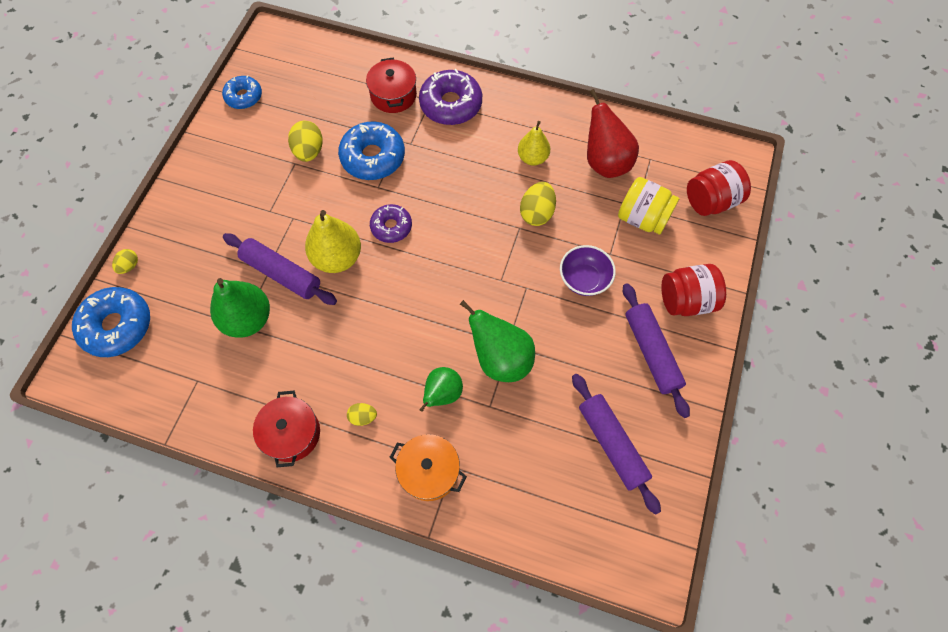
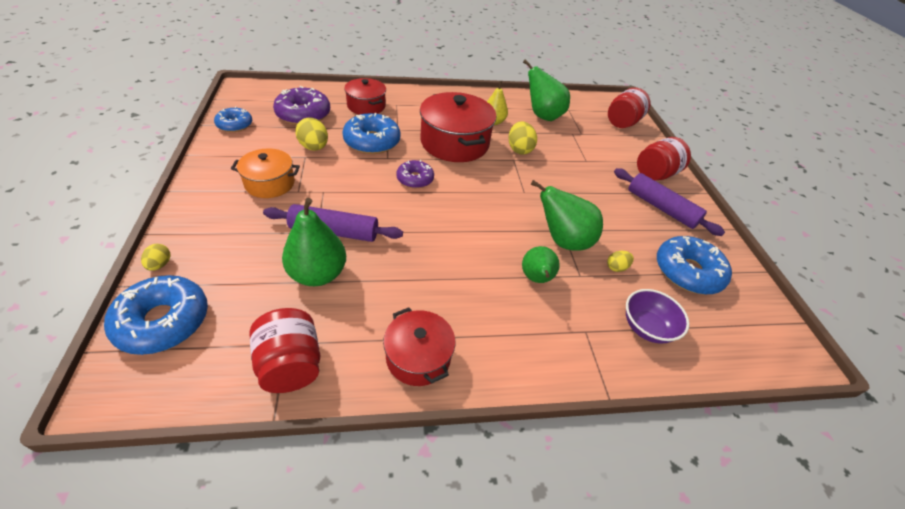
camera: 30 degrees left, 20 degrees down
(193, 402) = (291, 365): none -> red jar
(337, 258) = (380, 208): yellow pear -> none
(363, 417) = (480, 319): yellow egg -> yellow egg (616, 267)
(429, 471) = (569, 342): orange pot -> orange pot (270, 183)
(451, 104) = (414, 104): purple donut -> purple donut (303, 114)
(464, 182) = (454, 143): none -> red pot
(584, 279) = (581, 178): purple bowl -> purple bowl (646, 327)
(605, 162) = (542, 116): red pear -> green pear
(611, 444) = (687, 272): purple rolling pin -> blue donut
(642, 218) = (590, 138): yellow jar -> none

